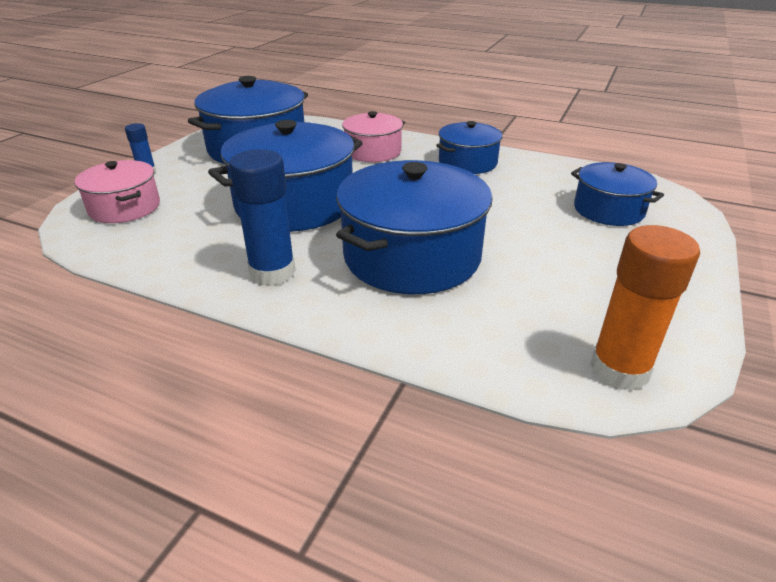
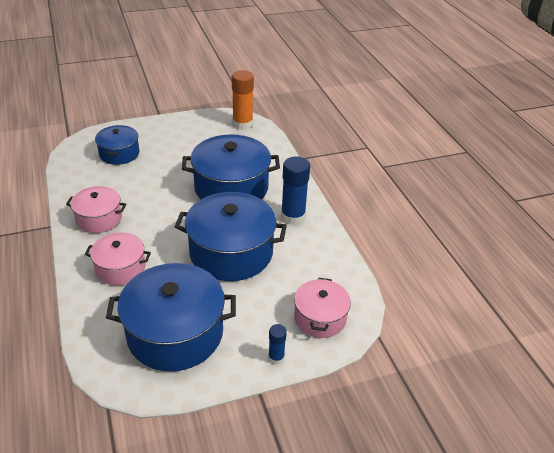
camera: 135 degrees left, 5 degrees up
(467, 162) = (99, 219): blue pot -> pink pot

